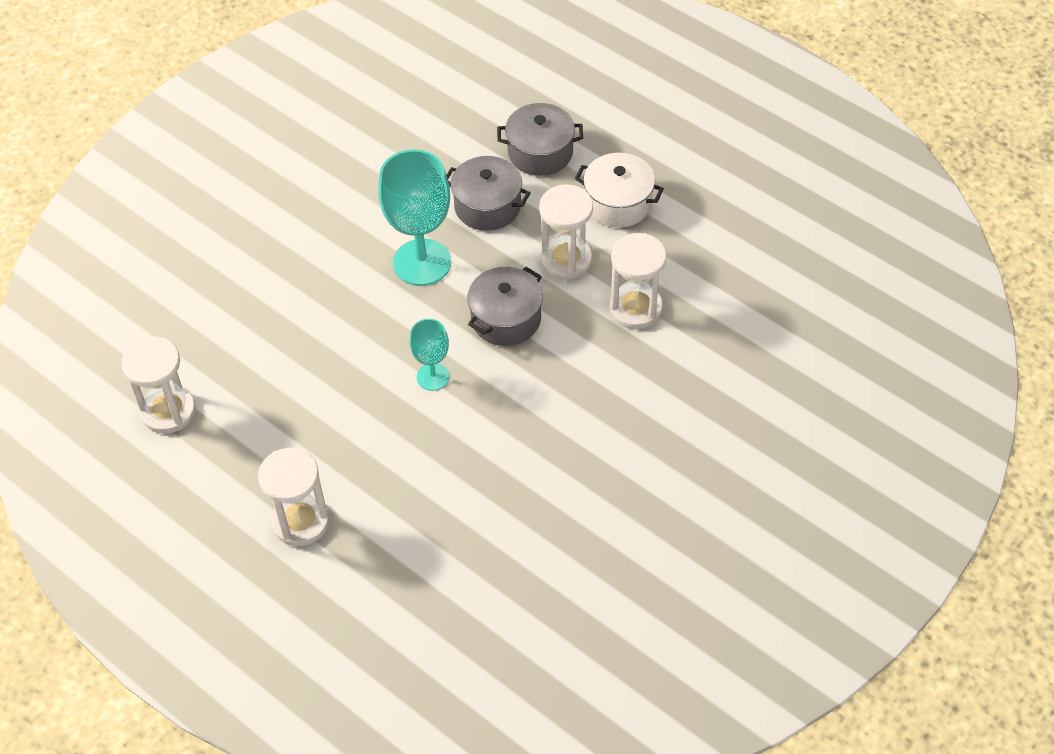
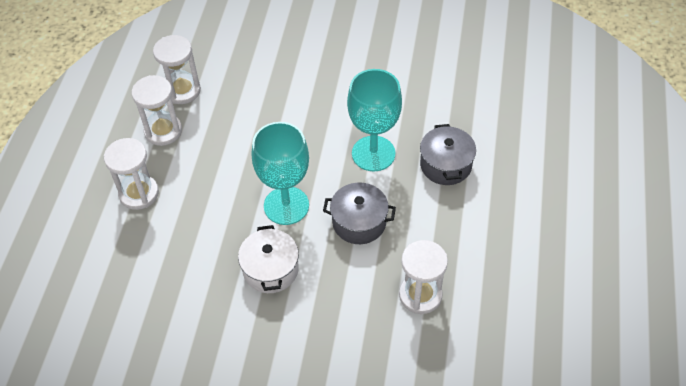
camera: 60 degrees right, 0 degrees up
(433, 377) = (286, 205): turquoise goblet -> turquoise goblet, size x1.87
(540, 152) = (515, 171): grey pot -> none
(566, 260) = (433, 232): white hourglass -> white hourglass (163, 131)
(618, 203) = (506, 238): white pot -> white pot (270, 269)

